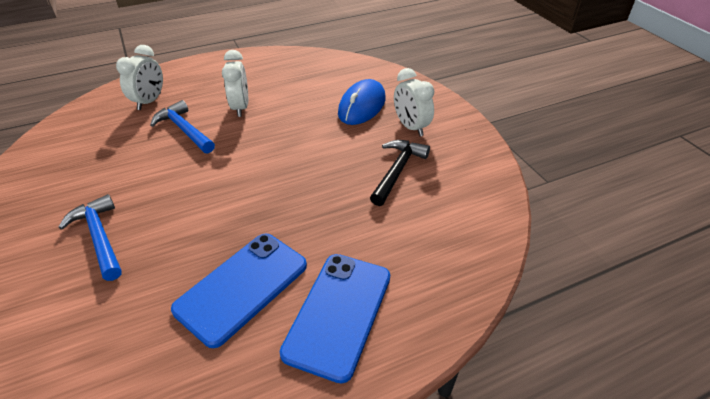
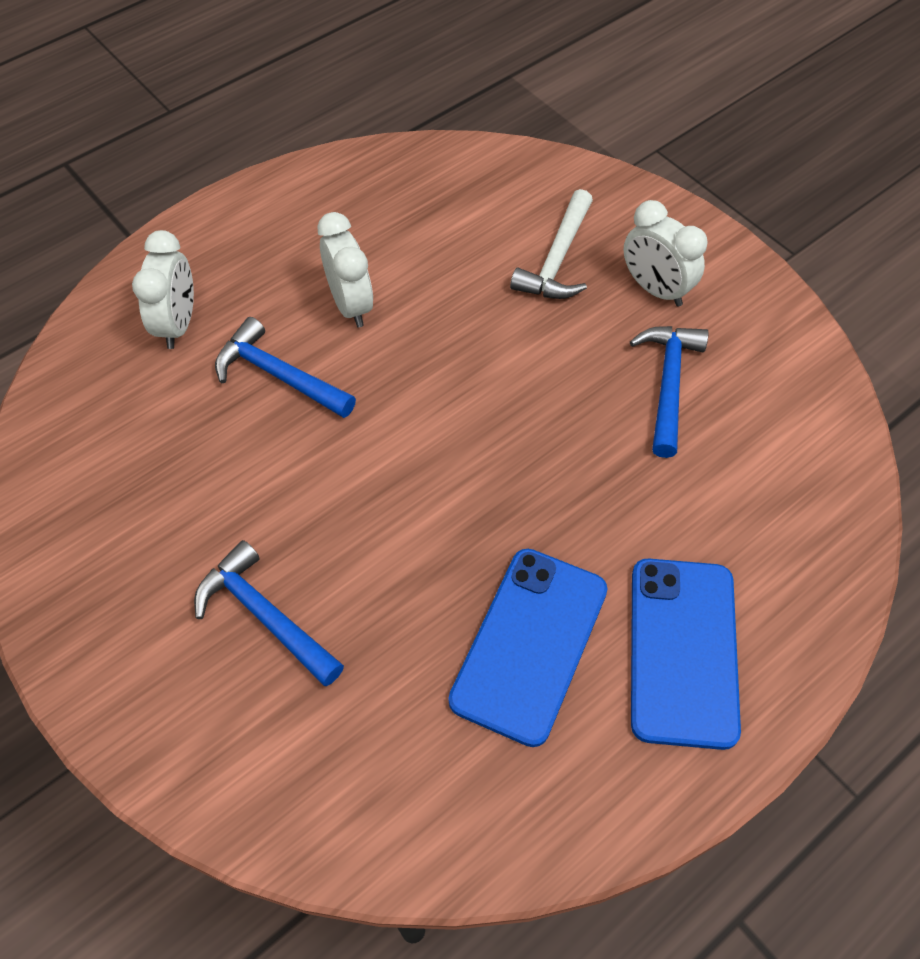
camera: 15 degrees left, 15 degrees up
(362, 106) = (557, 259): blue mouse -> white hammer
(397, 171) = (668, 384): black hammer -> blue hammer

